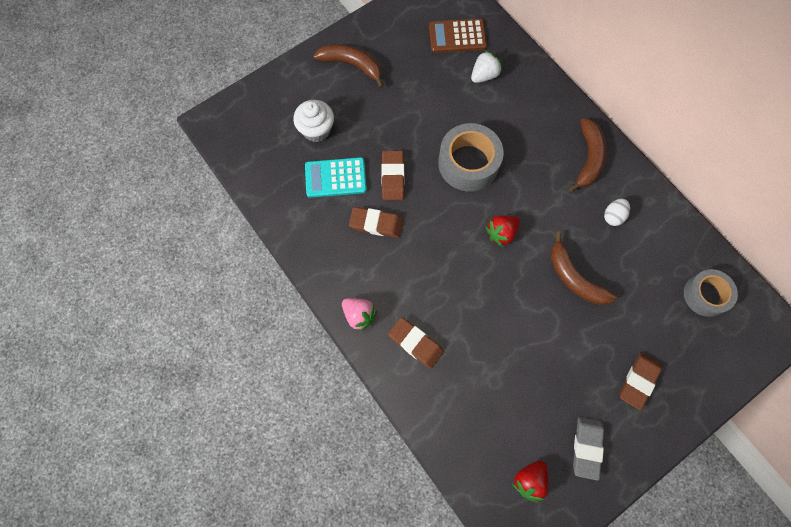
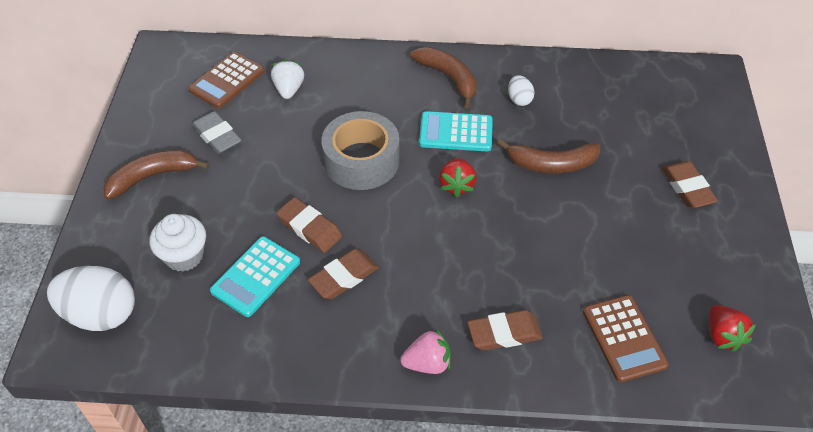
camera: 50 degrees left, 20 degrees down
(248, 124) = (101, 314): none -> white egg
(473, 418) = (624, 338): none -> brown calculator
(544, 199) = (456, 132): none -> turquoise calculator
(586, 448) = (722, 268): grey eraser -> grey eraser (217, 136)
(705, 295) = (646, 93): grey tape -> none

